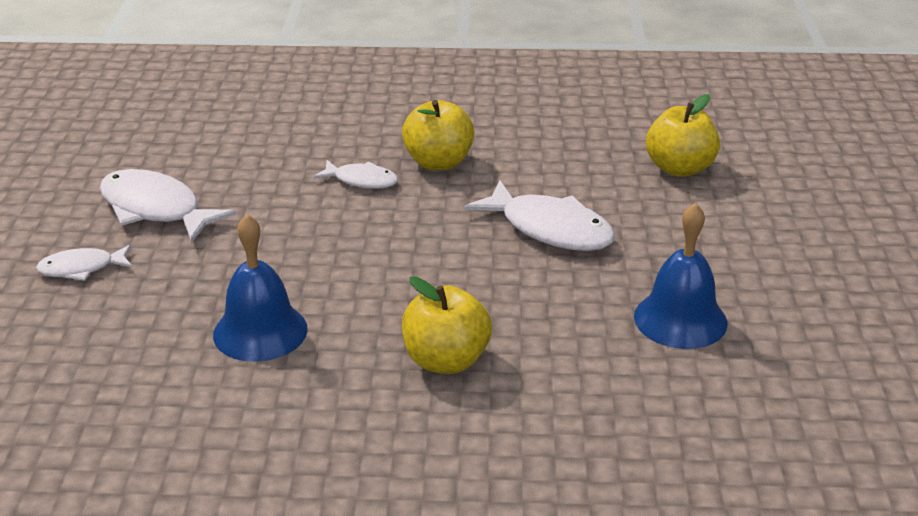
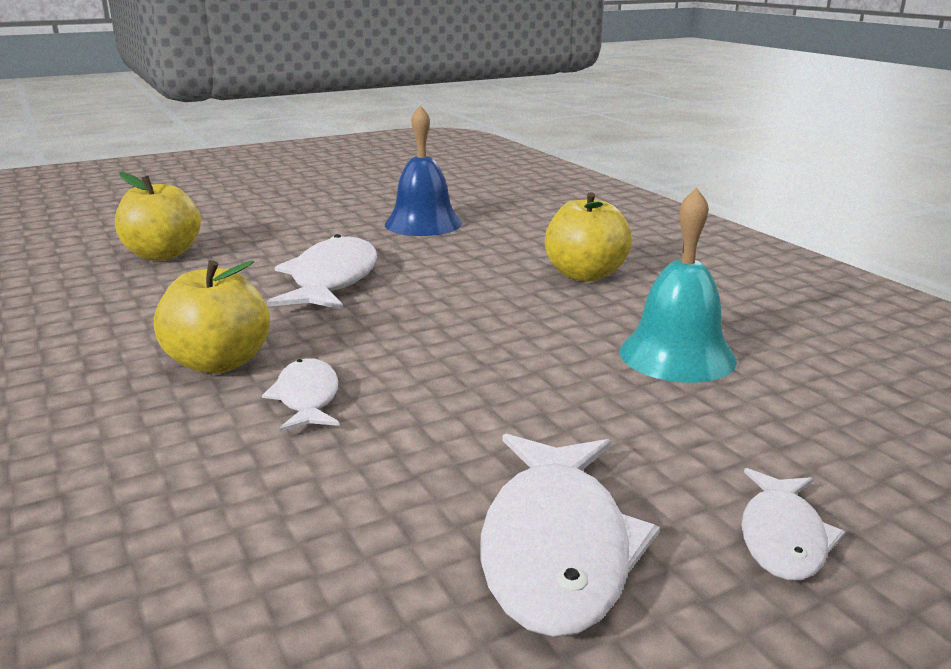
camera: 120 degrees left, 10 degrees down
(81, 268) = (783, 537): white fish -> white fish turned 60 degrees clockwise
(260, 331) = (677, 355): blue bell -> turquoise bell

